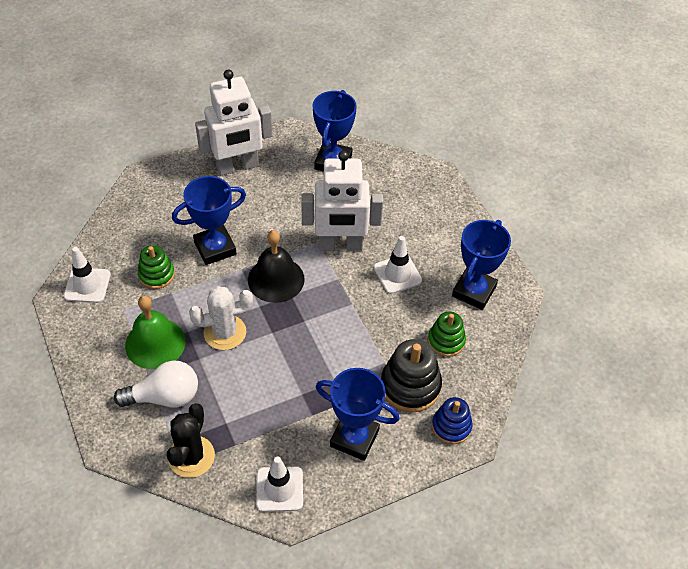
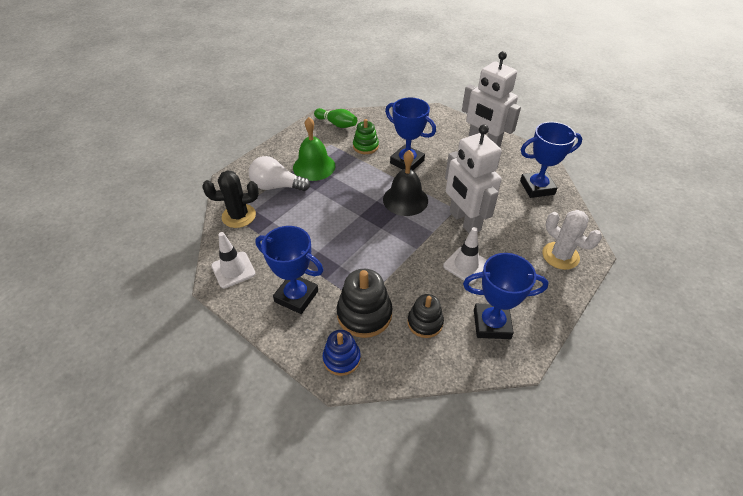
camera: 65 degrees right, 5 degrees down
(87, 285) = (337, 124): white traffic cone -> green bowling pin
(164, 397) = (277, 186): white light bulb -> white light bulb turned 135 degrees clockwise
(225, 332) = (343, 193): white cactus -> white cactus (560, 256)
(354, 438) = (296, 296): blue trophy -> blue trophy turned 60 degrees counterclockwise
(446, 341) = (425, 322): green stacking toy -> black stacking toy

